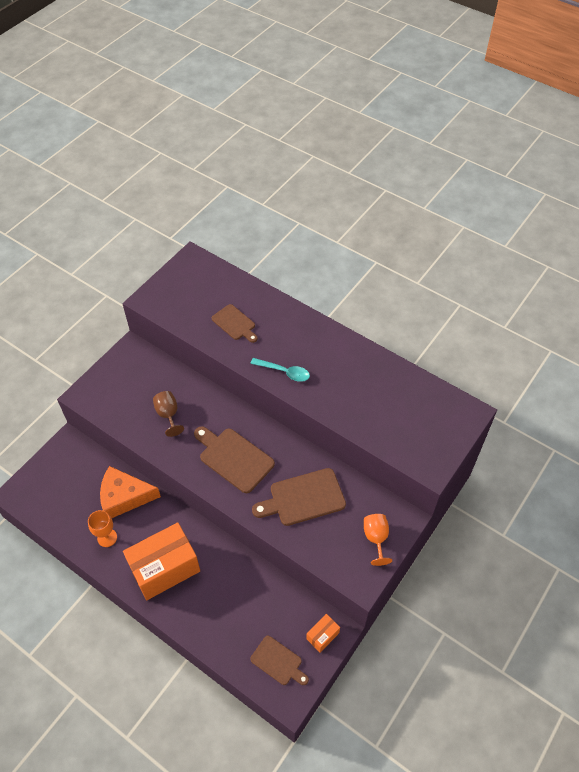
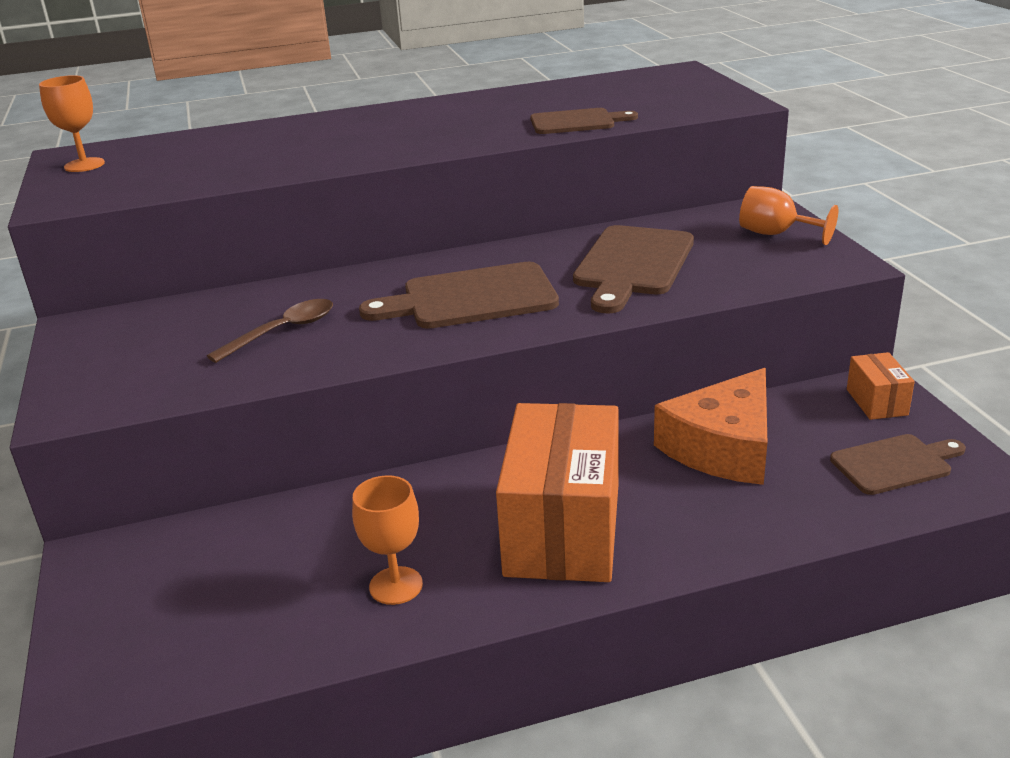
camera: 50 degrees left, 25 degrees down
(124, 497) = (334, 525): orange cheese -> orange cheese (723, 447)
(168, 415) = (282, 331): brown goblet -> brown spoon
(186, 274) = (84, 165): none -> orange goblet
(235, 323) = (259, 155): brown cutting board -> brown cutting board (577, 122)
(284, 372) = (418, 144): turquoise spoon -> none

